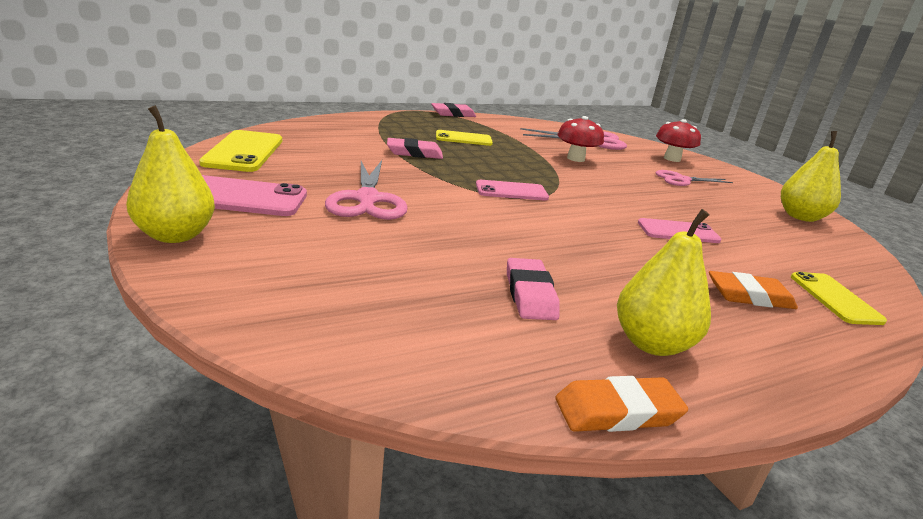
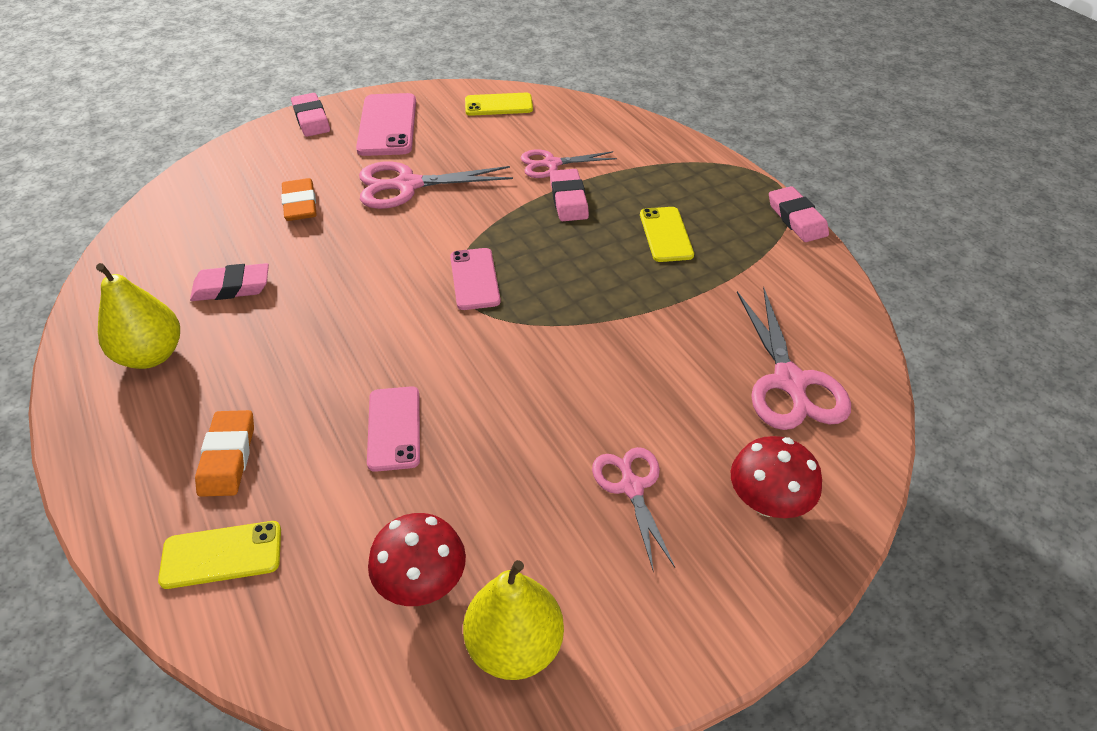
camera: 90 degrees right, 20 degrees up
(175, 235) = (311, 119): yellow pear -> pink eraser
(243, 152) = (498, 105): yellow phone -> yellow phone, size x0.65
(361, 150) = (551, 164): none -> pink scissors
(575, 158) = (657, 351): red mushroom -> red mushroom (422, 582)
(617, 411) = (78, 323): orange eraser -> orange eraser (300, 204)

